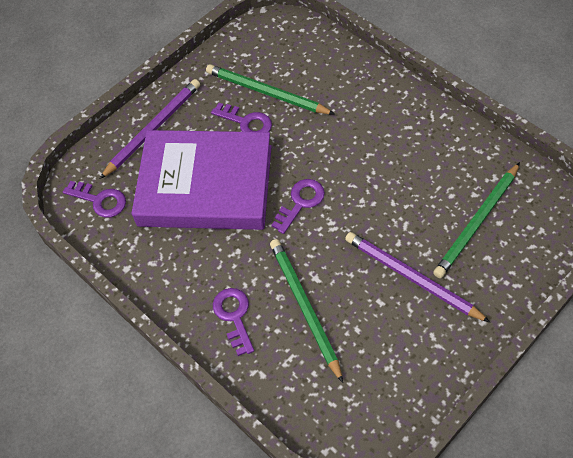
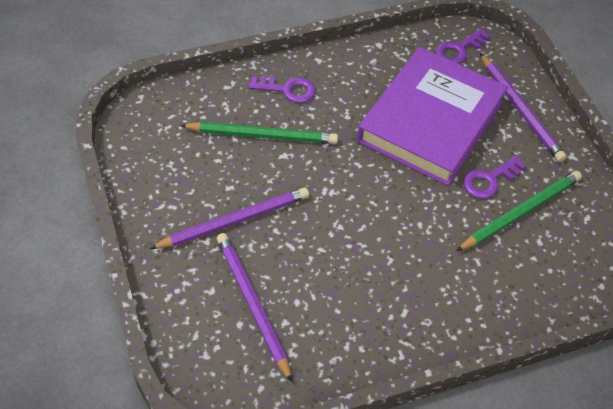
camera: 110 degrees right, 5 degrees down
(300, 202) = (368, 179): purple key -> none
(477, 222) = (252, 304): green pencil -> purple pencil

